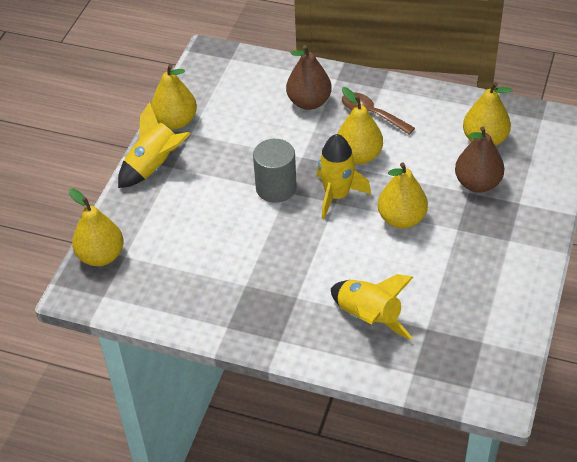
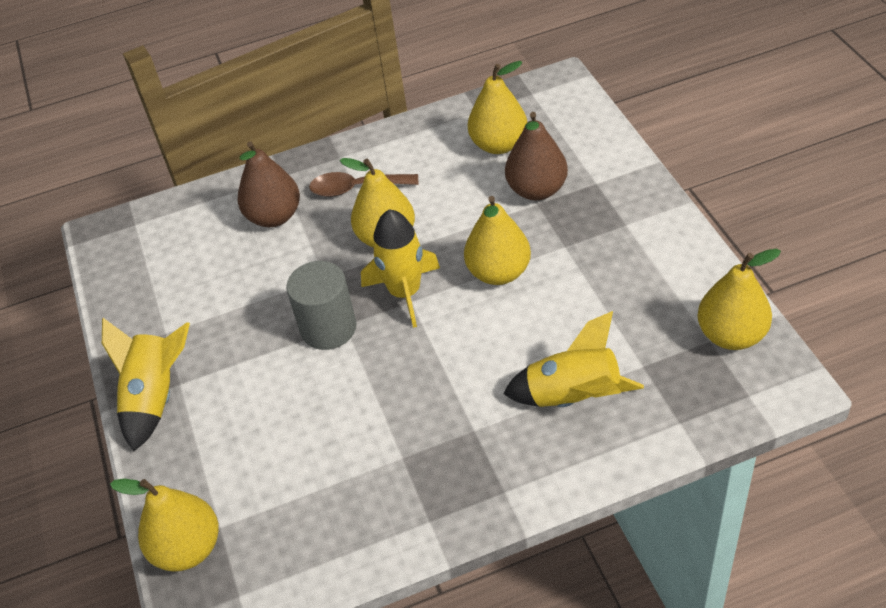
camera: 35 degrees left, 0 degrees up
(175, 121) = (133, 331): yellow pear -> yellow pear (731, 335)

